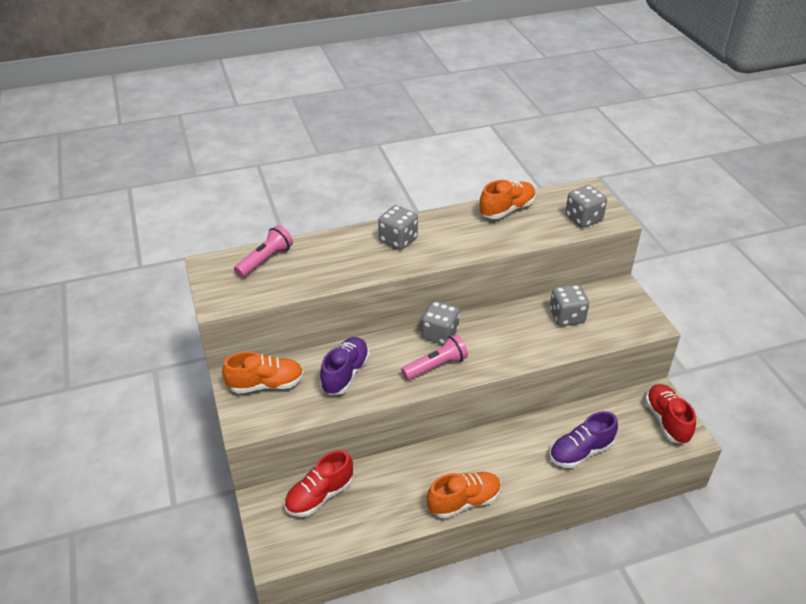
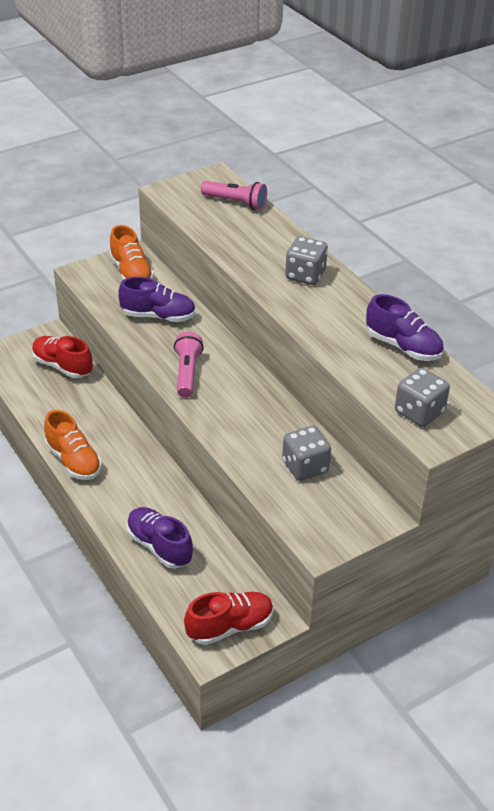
camera: 75 degrees right, 0 degrees up
(436, 366) = (187, 373): pink flashlight -> pink flashlight turned 135 degrees counterclockwise
(439, 334) = (236, 369): grey dice -> none
(507, 210) = (403, 347): orange shoe -> purple shoe

